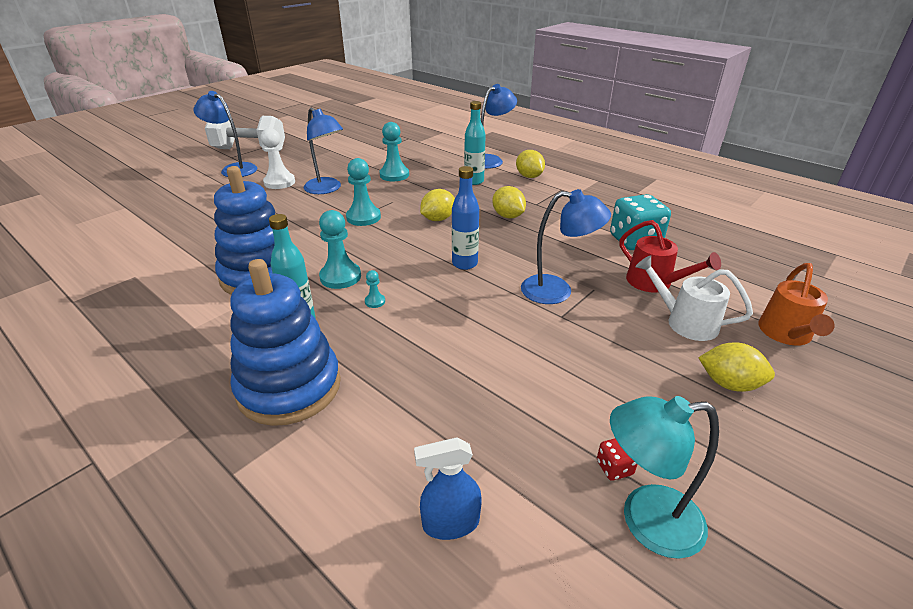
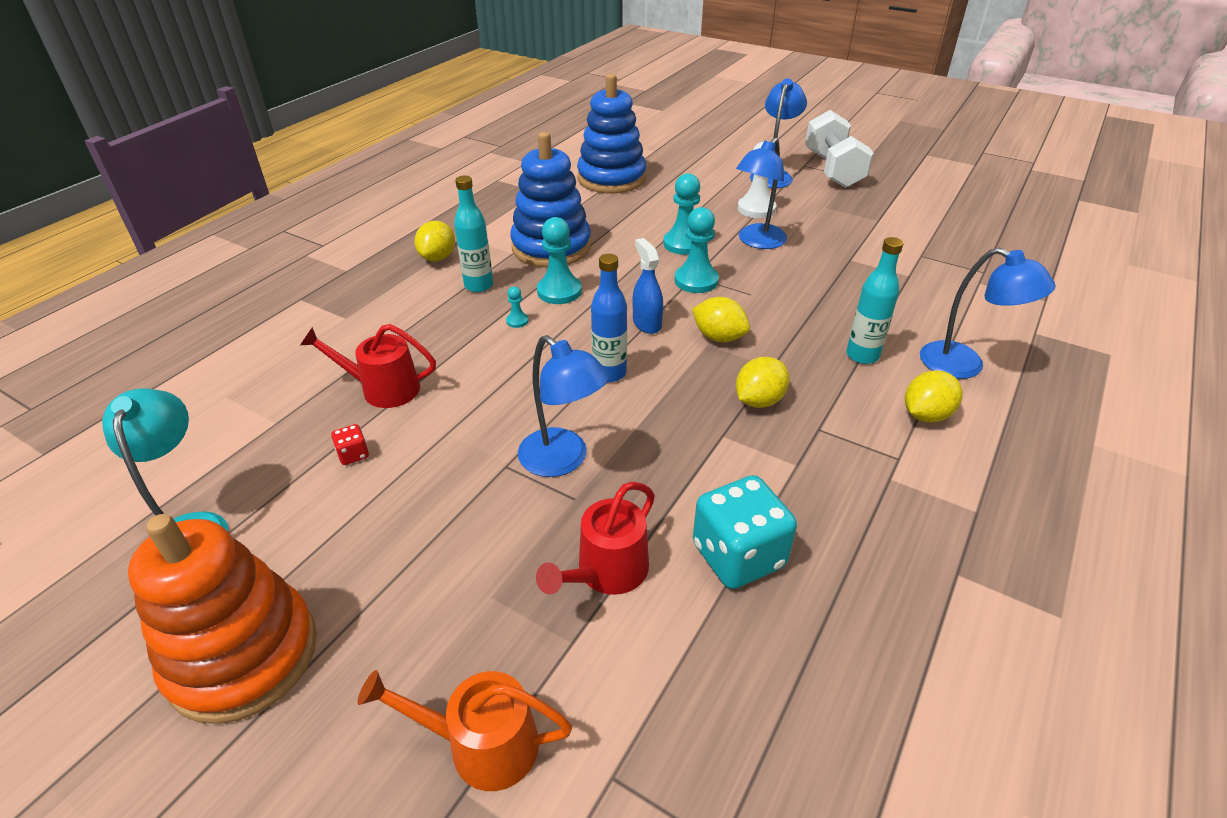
camera: 80 degrees right, 5 degrees up
(289, 387) = (388, 301): blue stacking toy -> blue stacking toy (611, 178)
(394, 175) = (833, 282): turquoise pawn -> turquoise pawn (683, 244)
(450, 386) = (382, 389): none -> red watering can
(450, 523) = (227, 407): blue spray bottle -> blue spray bottle (647, 323)
(557, 291) = (563, 460): blue lamp -> blue lamp turned 45 degrees counterclockwise
(614, 468) = (257, 508): red dice -> red dice (353, 454)
(685, 322) = (504, 600): white watering can -> none
(729, 384) = (368, 634): yellow lemon -> yellow lemon (438, 257)
(771, 454) = (243, 655): none -> orange stacking toy

